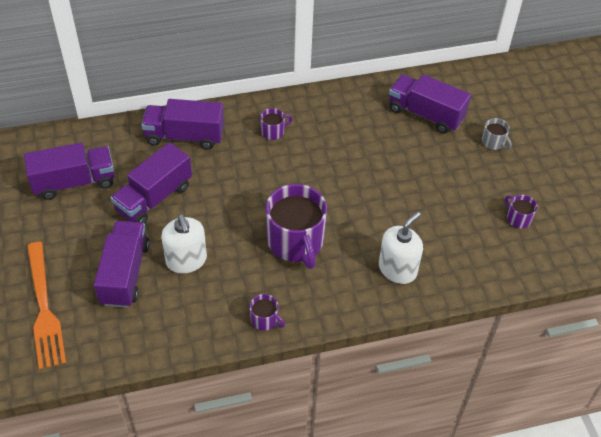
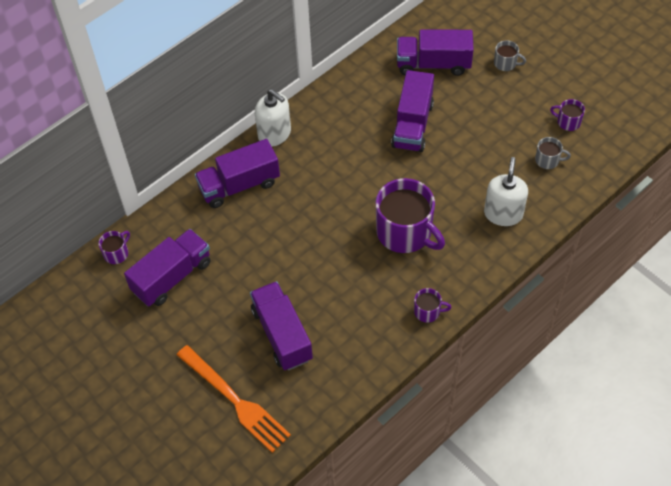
camera: 25 degrees left, 5 degrees up
(154, 198) = (255, 255): purple truck -> purple truck (412, 125)
(186, 260) = (325, 295): white soap dispenser -> white soap dispenser (274, 134)
(273, 131) = (315, 143): purple mug -> purple mug (116, 253)
(474, 243) = (548, 160): none -> grey mug

